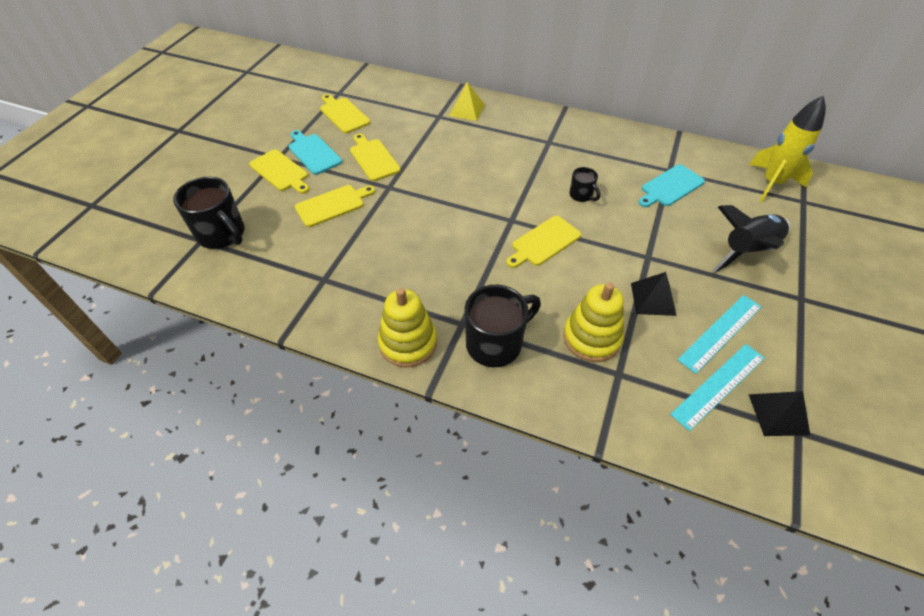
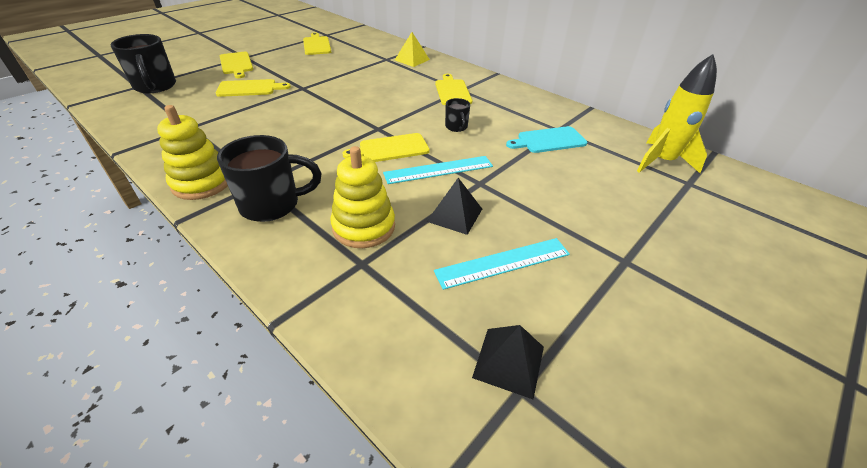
camera: 20 degrees right, 10 degrees down
(313, 153) = (271, 59): turquoise cutting board -> none
(373, 158) = (310, 71): yellow cutting board -> yellow cutting board (452, 91)
(718, 385) = (459, 308): turquoise ruler -> turquoise ruler (438, 170)
(747, 251) = (591, 205): black rocket -> none

